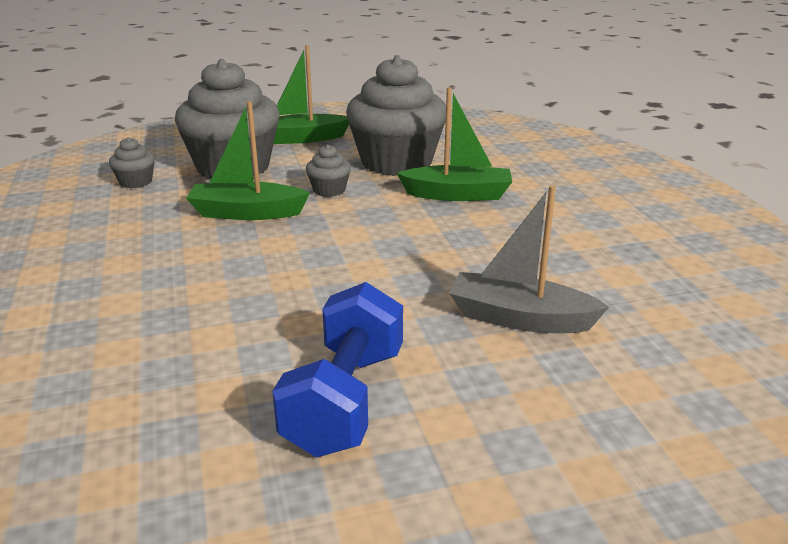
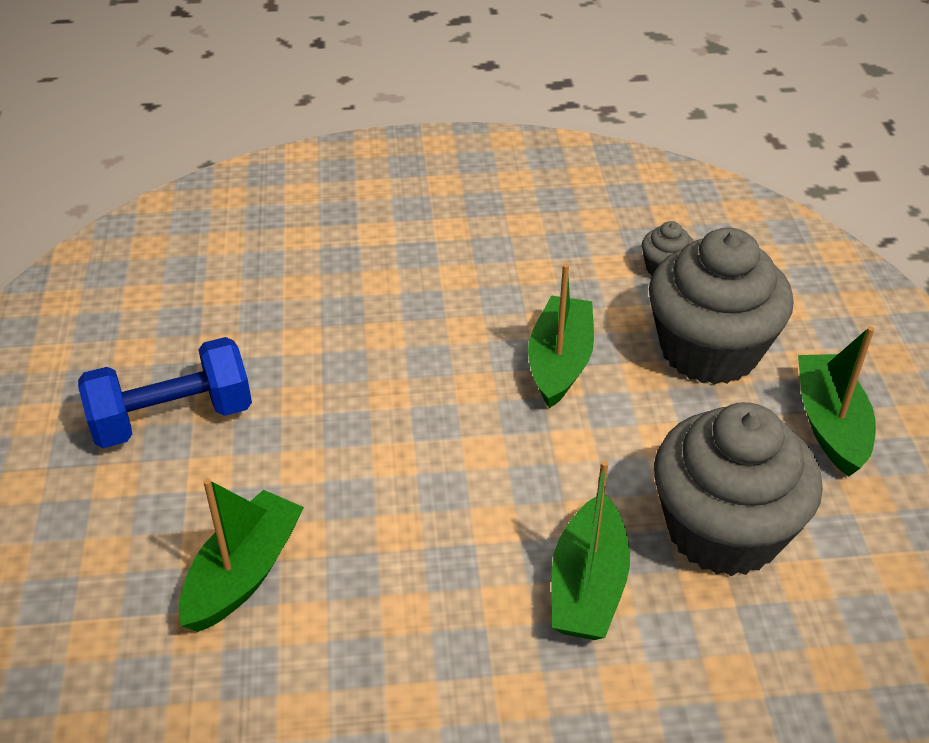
camera: 100 degrees right, 15 degrees up
(329, 190) = (621, 441): grey cupcake -> none
(345, 400) = (172, 418): blue dumbbell -> blue dumbbell turned 45 degrees counterclockwise
(519, 318) = (244, 573): grey boat -> green boat

